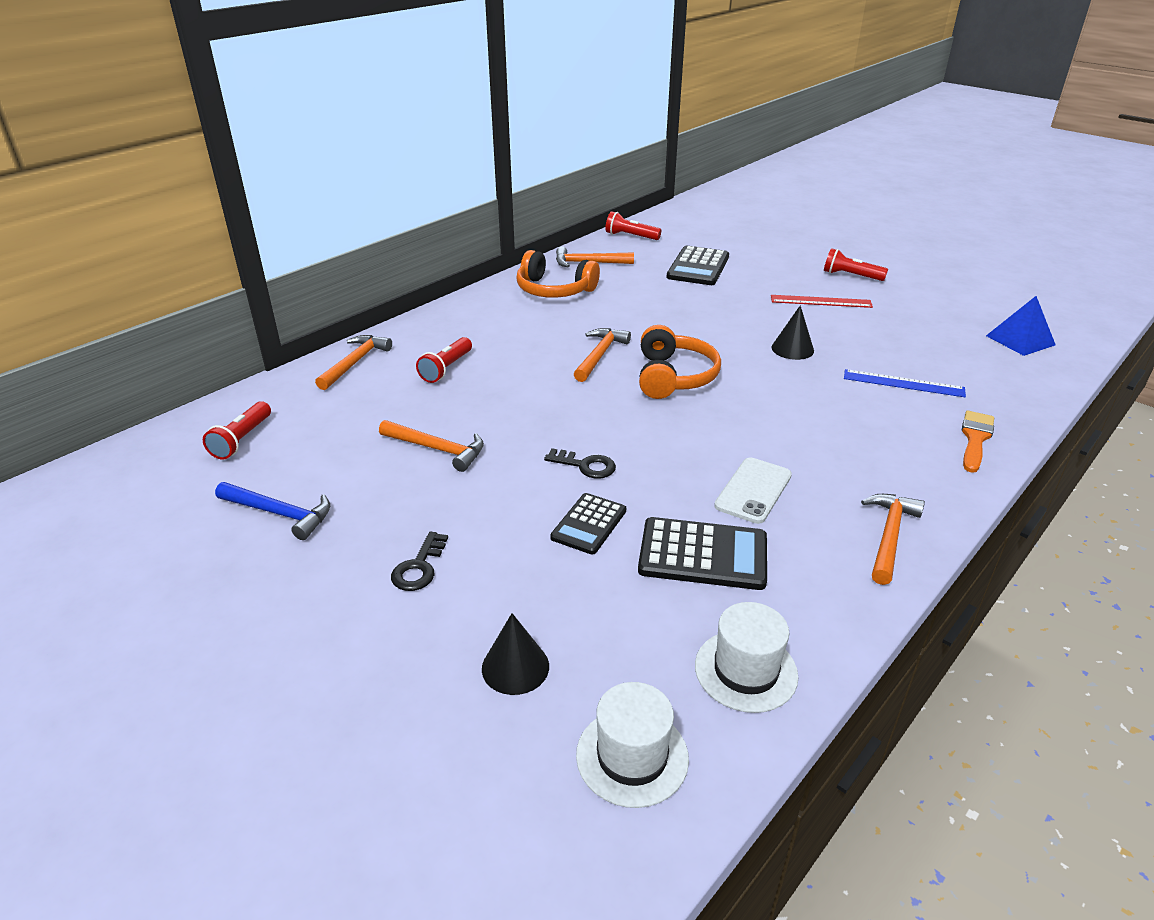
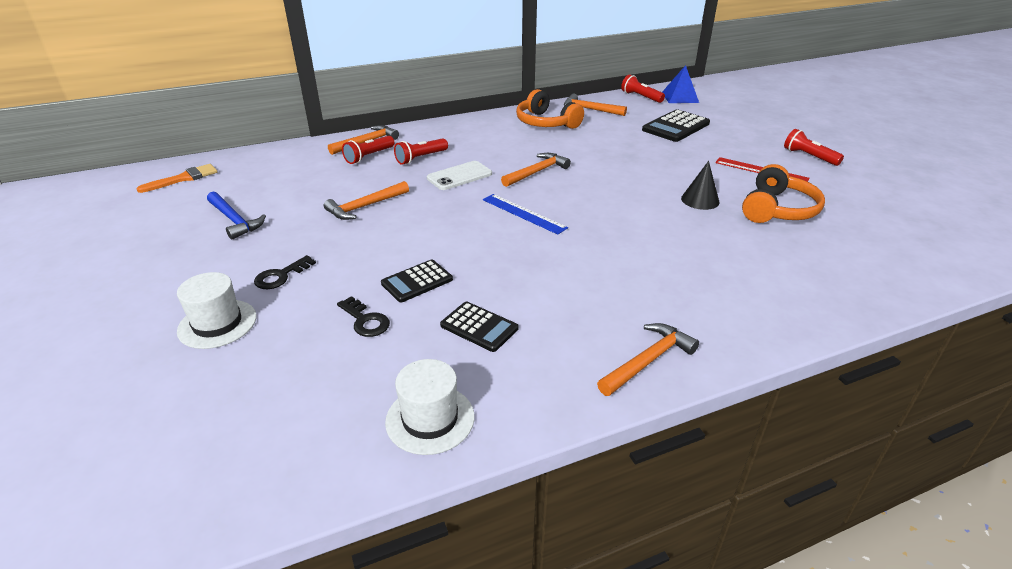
camera: 25 degrees right, 0 degrees up
(242, 440) = (256, 172): red flashlight -> red flashlight (369, 156)
(437, 449) = (365, 206): orange hammer -> orange hammer turned 90 degrees clockwise
(515, 667) = (276, 358): black cone -> none
(585, 465) = (453, 242): black key -> black key (365, 320)
(632, 756) = (291, 446): white hat -> white hat (217, 324)
(674, 377) = (580, 198): orange headphones -> orange headphones (777, 209)
(703, 555) = (479, 327): black calculator -> black calculator, size x0.65
(753, 490) = (564, 294): white phone -> white phone (459, 176)
(903, 383) = (779, 248): blue ruler -> blue ruler (523, 213)
(975, 439) = (809, 308): orange brush -> orange brush (183, 178)
(1020, 340) = (938, 240): blue pyramid -> blue pyramid (680, 97)

